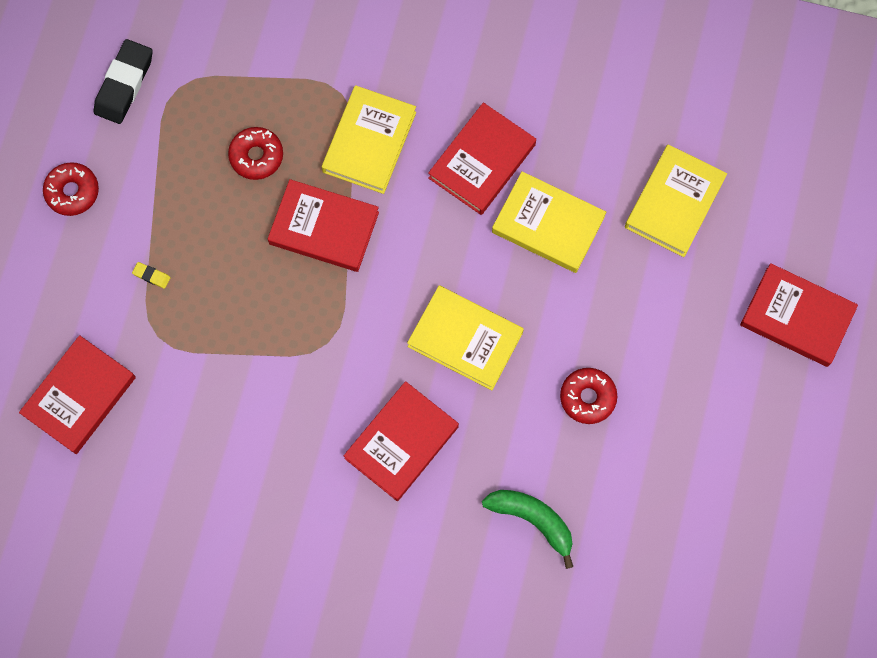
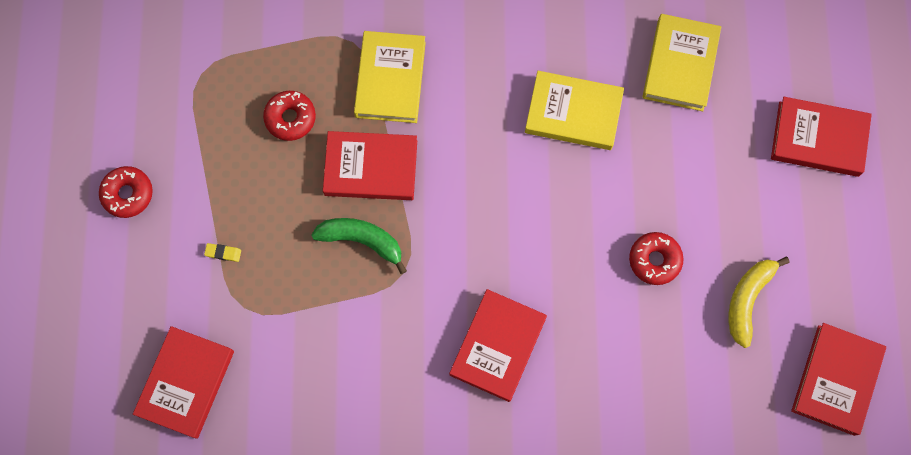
camera: 15 degrees left, 0 degrees up
(124, 84) = (149, 83): black eraser -> none
(465, 339) = (528, 236): yellow book -> none
(482, 161) = (497, 71): red book -> red book (836, 379)
(533, 520) = (638, 385): green banana -> green banana (362, 240)
(672, 463) = (747, 299): none -> yellow banana

